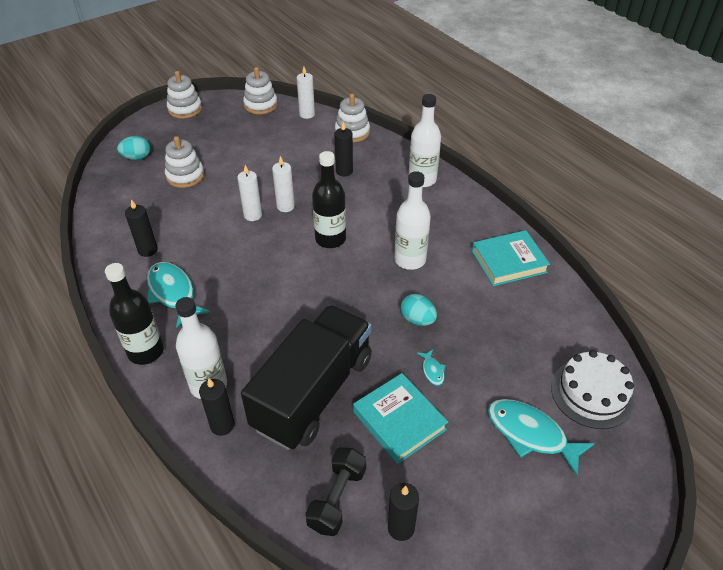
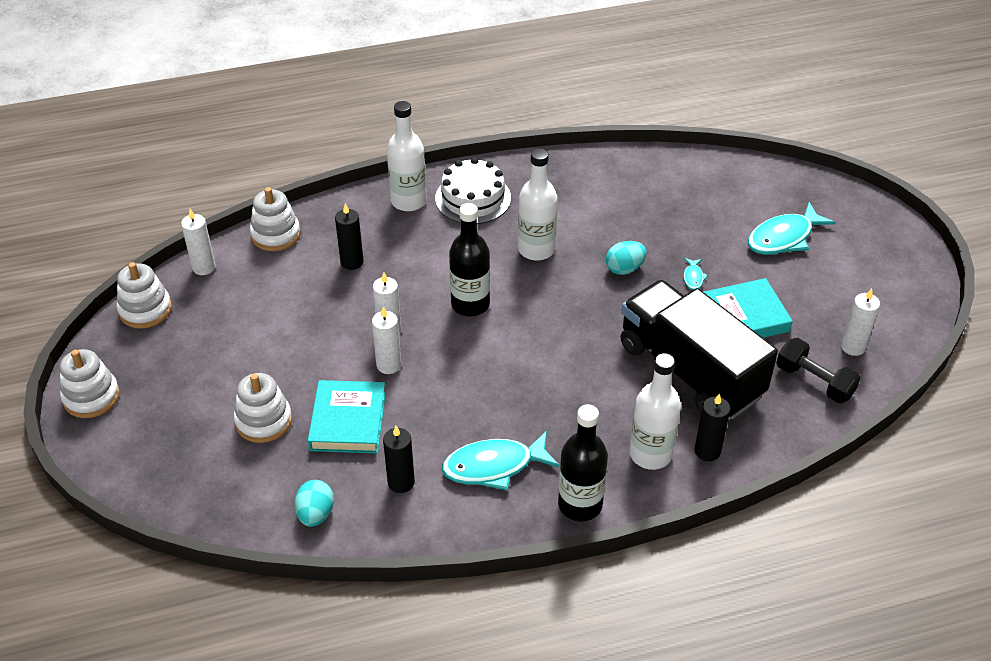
camera: 70 degrees left, 0 degrees up
(137, 157) = (182, 471): turquoise egg -> turquoise egg (315, 514)
(401, 528) = (853, 347): black candle -> white candle
(432, 371) = (693, 277): turquoise fish -> turquoise fish turned 90 degrees clockwise
(509, 261) = (574, 179): turquoise book -> turquoise book (348, 421)
(592, 393) = (753, 186): white cake -> white cake (473, 198)

